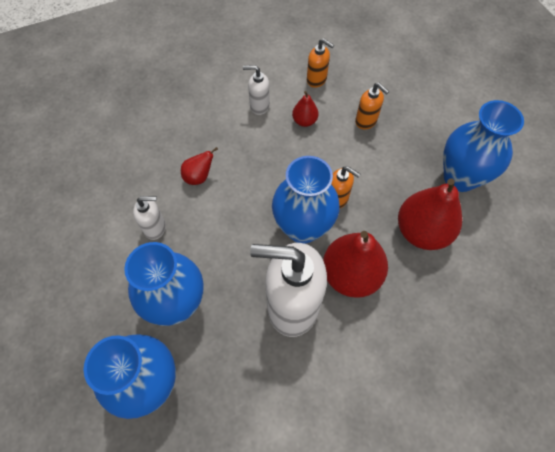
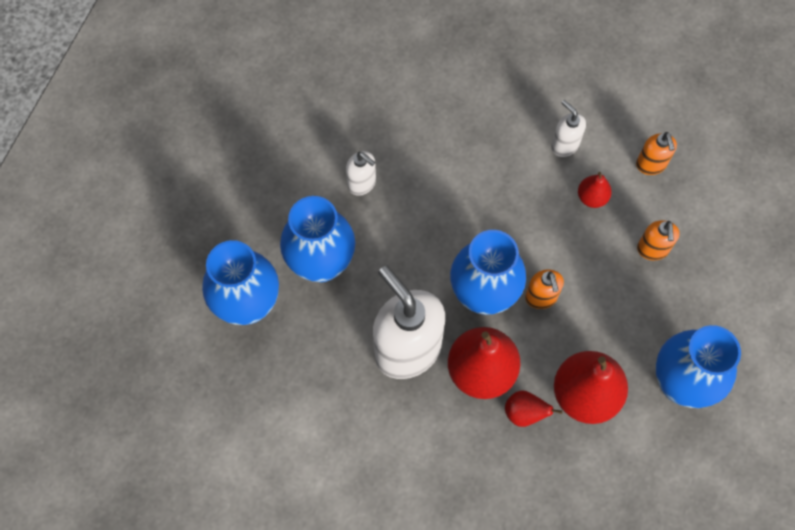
camera: 45 degrees right, 5 degrees up
(199, 177) = (441, 169): red pear -> red pear (524, 413)

